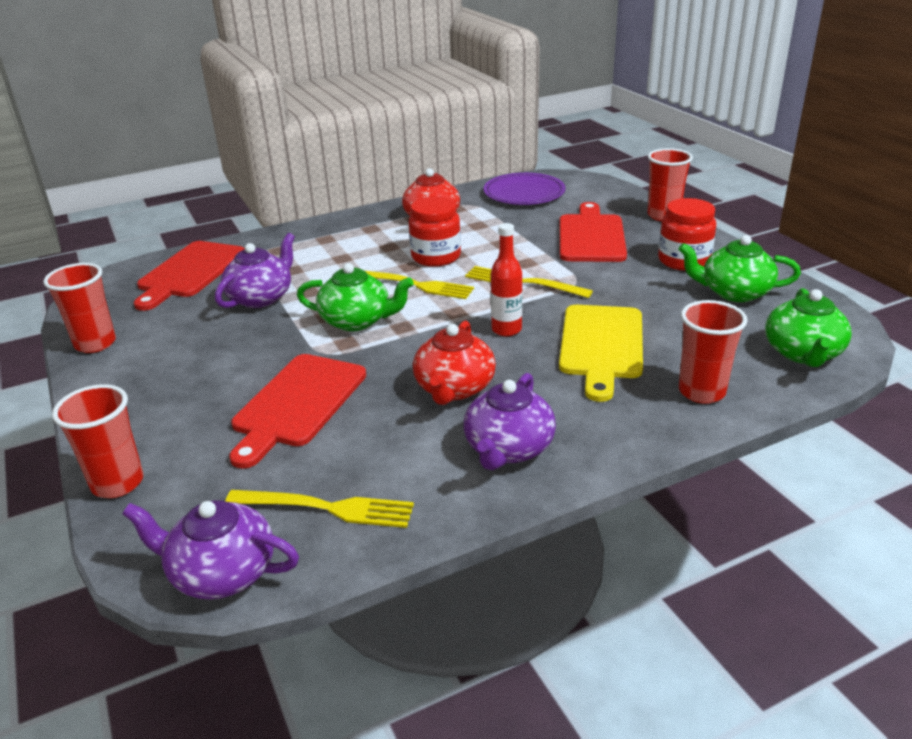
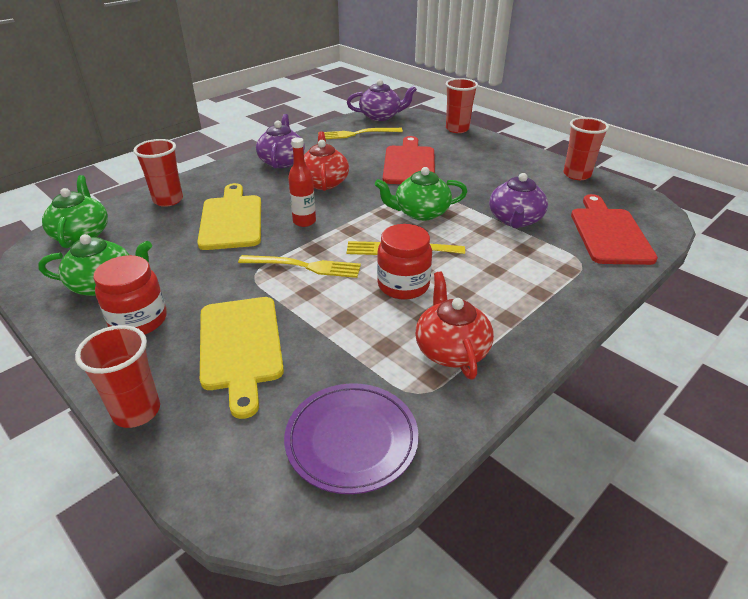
camera: 160 degrees right, 5 degrees up
(591, 236) = (240, 346): red cutting board -> yellow cutting board

